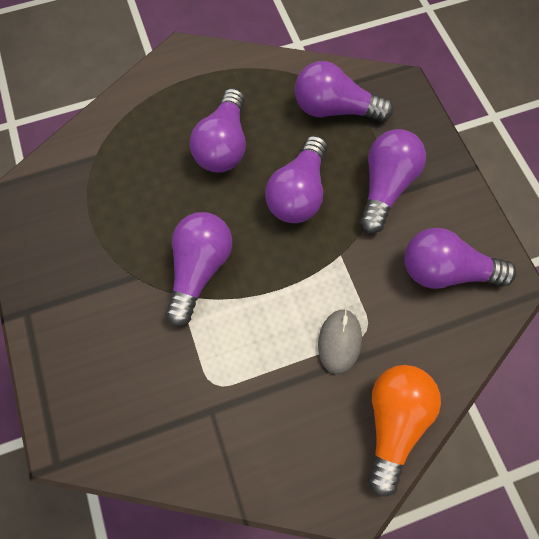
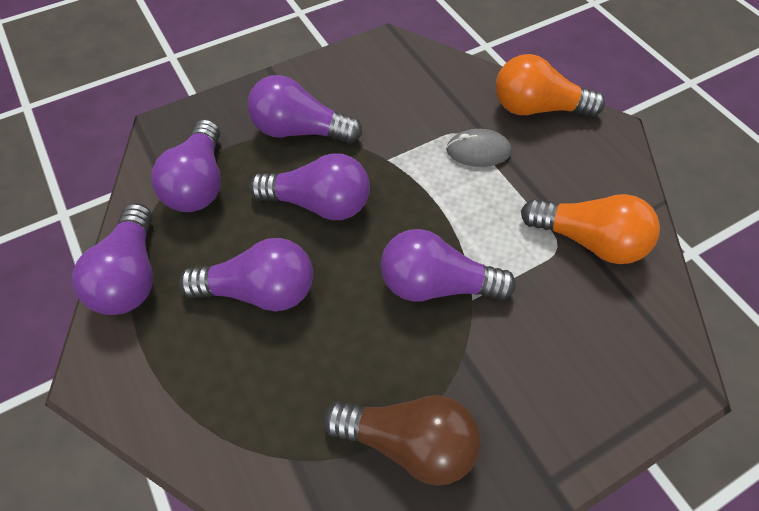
camera: 100 degrees left, 10 degrees down
(83, 226) = (409, 442): none -> brown light bulb
(214, 415) = (588, 240): none -> orange light bulb
(445, 271) = (385, 83): purple light bulb -> purple light bulb (131, 275)

